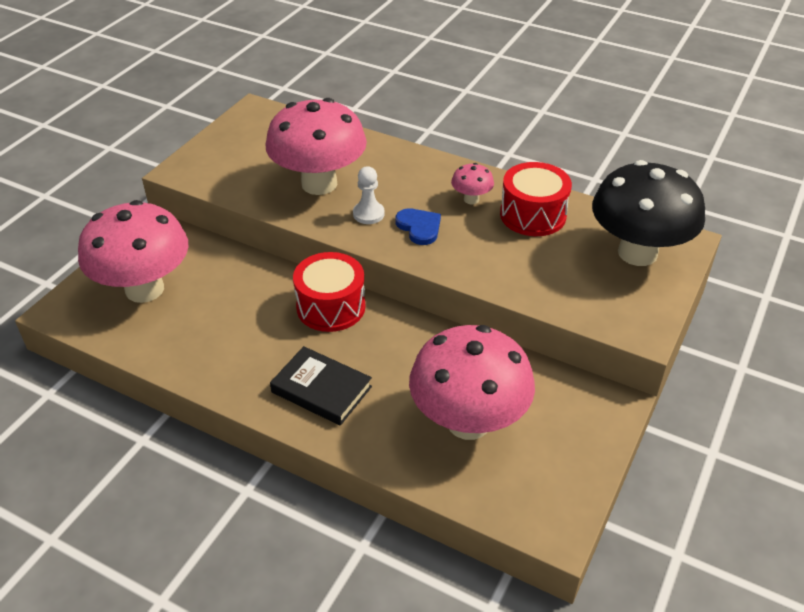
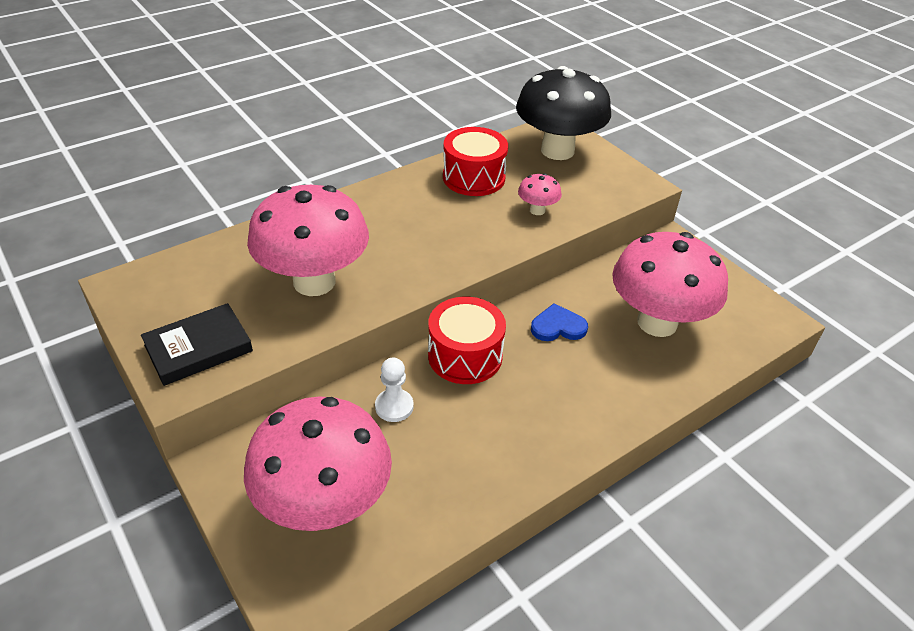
camera: 65 degrees left, 0 degrees up
(321, 389) = (573, 400): black book -> black book (198, 348)
(368, 214) = (393, 266): white pawn -> white pawn (394, 406)
(419, 227) = (440, 243): blue heart -> blue heart (558, 326)
(471, 199) = (425, 200): pink mushroom -> pink mushroom (537, 210)

